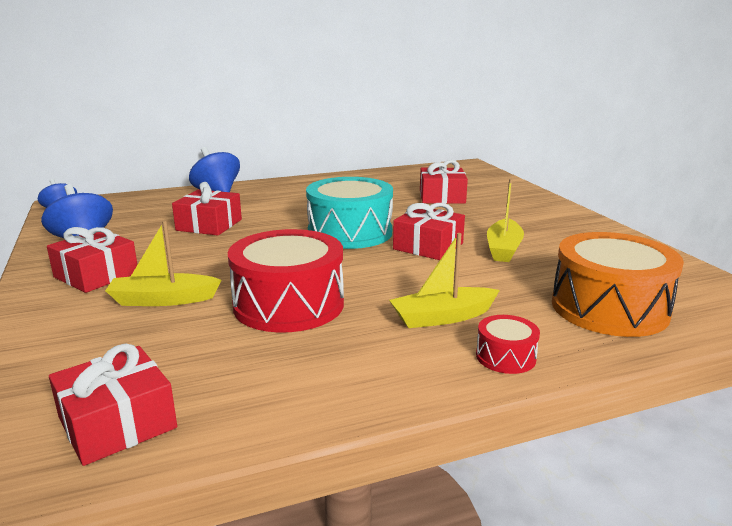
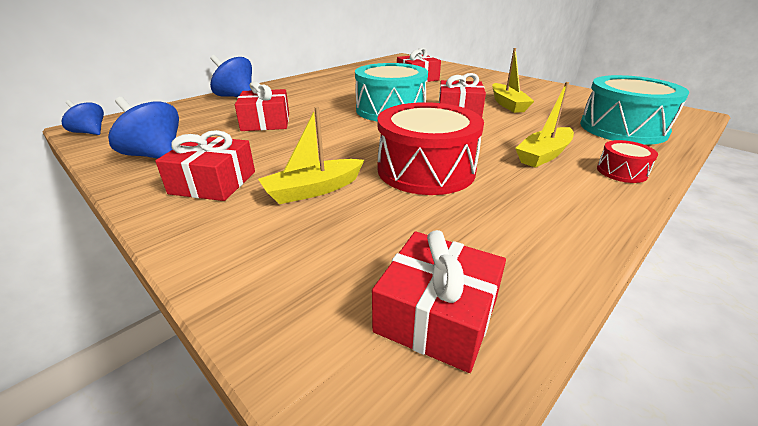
camera: 25 degrees left, 10 degrees up
(609, 308) = (622, 128): orange drum -> turquoise drum

